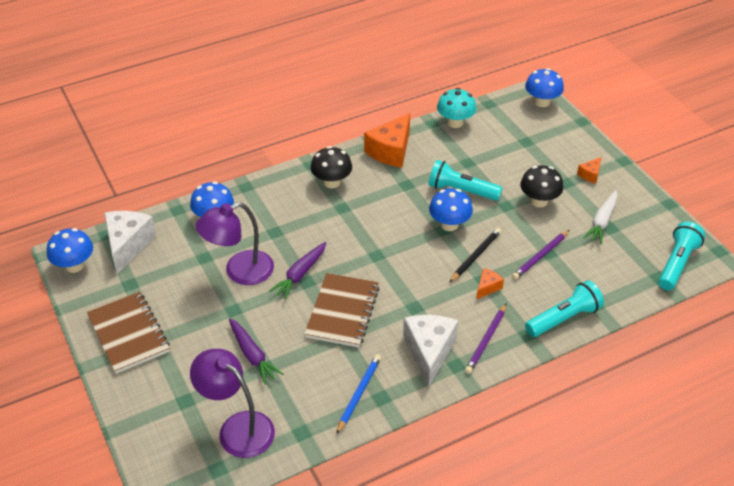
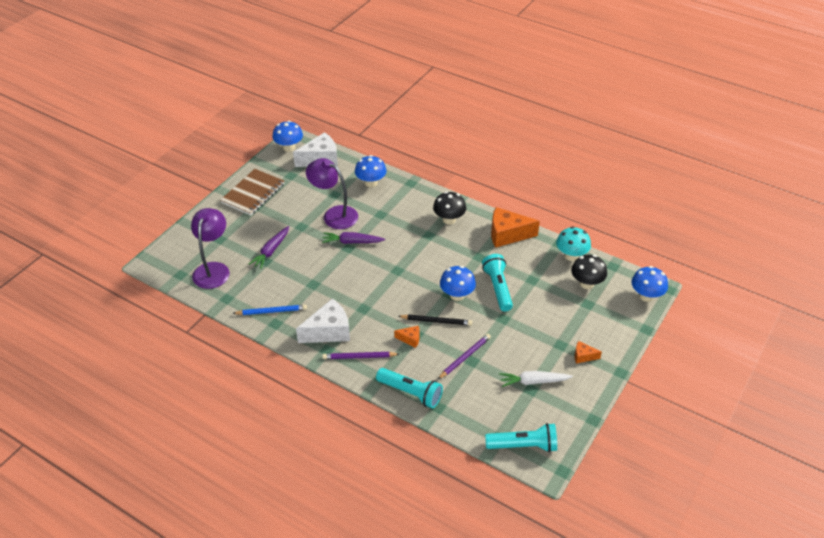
camera: 60 degrees right, 0 degrees up
(342, 312) = (334, 275): brown notebook -> none
(539, 201) = (524, 335): black mushroom -> black mushroom (586, 283)
(540, 256) = (465, 357): purple pencil -> purple pencil turned 120 degrees clockwise

